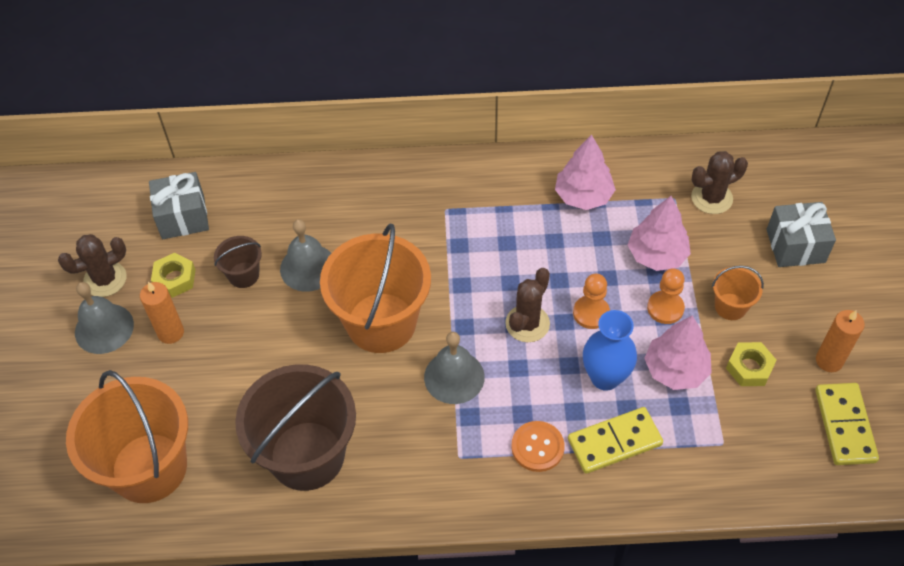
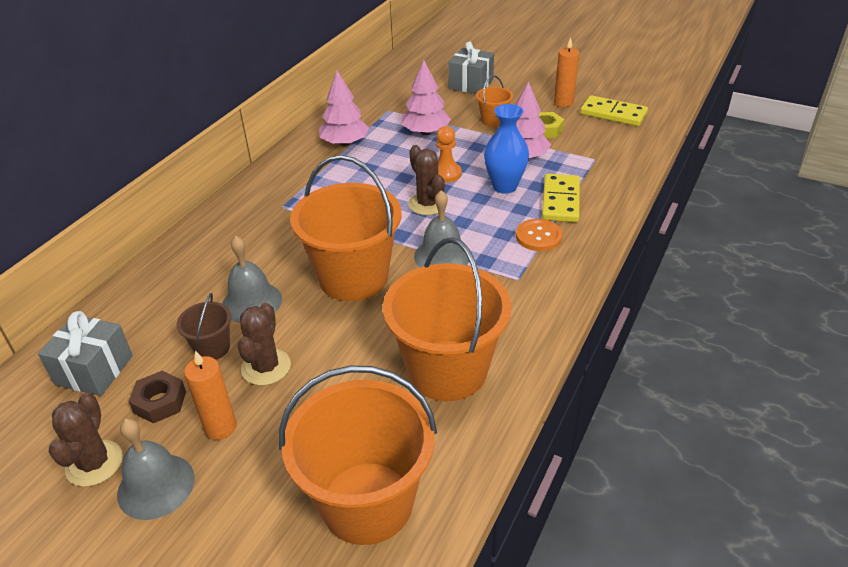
camera: 60 degrees left, 15 degrees down
(175, 279) = (160, 402): yellow nut -> brown nut
(307, 455) = (447, 370): brown bucket -> orange bucket
(665, 308) = (471, 144): orange pawn -> none
(711, 198) = (404, 98): brown cactus -> brown cactus (266, 367)

